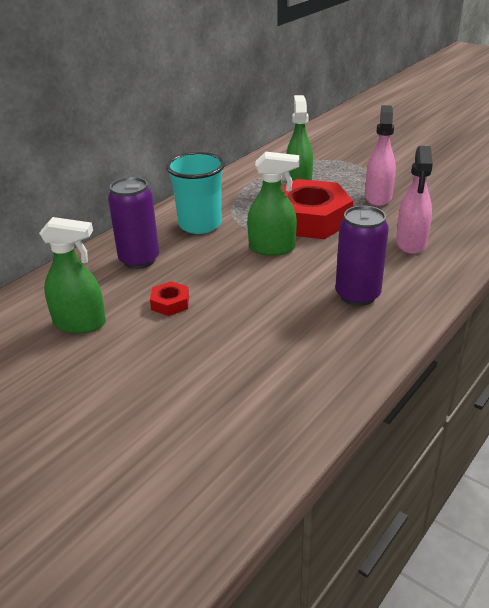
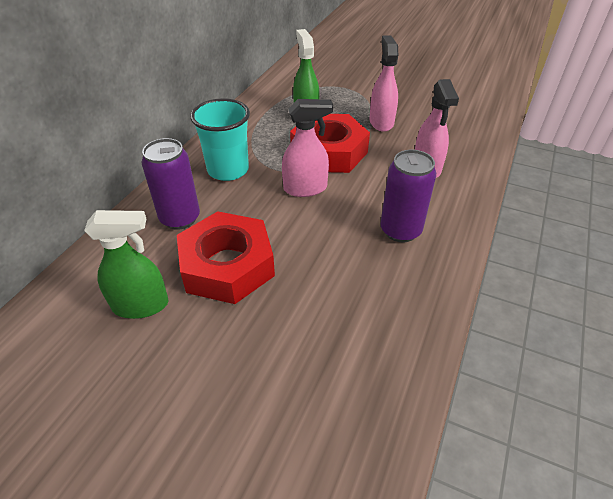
camera: 15 degrees left, 10 degrees up
(170, 303) = (227, 265): red nut -> red nut, size x2.38
(272, 248) = (305, 188): green spray bottle -> pink spray bottle

